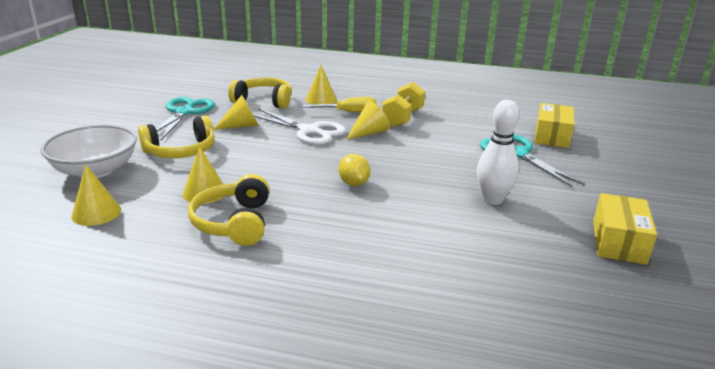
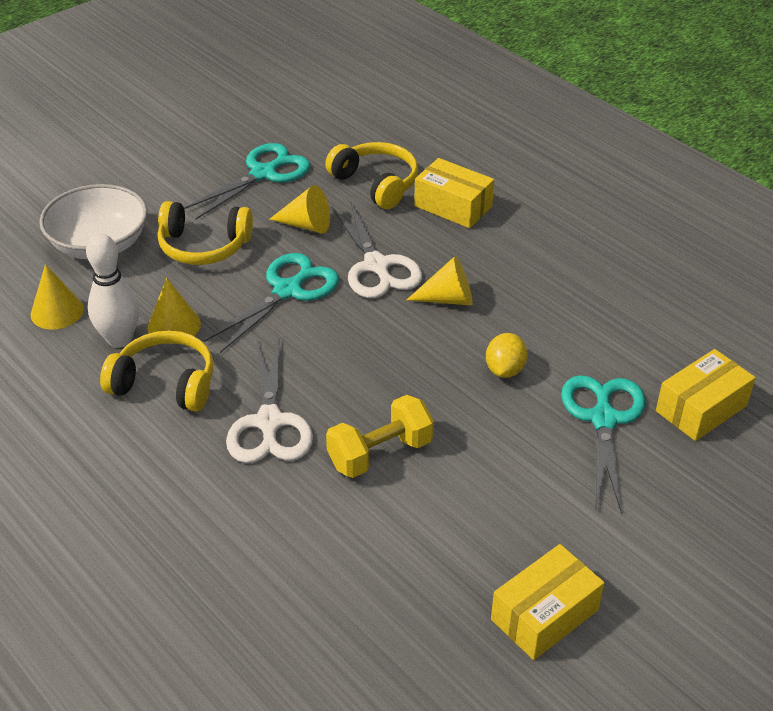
camera: 35 degrees right, 15 degrees up
(234, 223) = (165, 384): yellow headphones -> yellow headphones turned 75 degrees clockwise
(266, 155) = (287, 291): none -> turquoise scissors
(321, 99) = (453, 206): yellow cone -> yellow box
(335, 217) = (269, 422): none -> white scissors
(349, 112) = (463, 247): yellow screwdriver -> none
(354, 183) = (339, 380): yellow lemon -> yellow lemon (505, 370)
(402, 118) = (524, 286): yellow dumbbell -> yellow dumbbell (380, 453)
(492, 199) = (472, 480): white bowling pin -> white bowling pin (119, 339)

